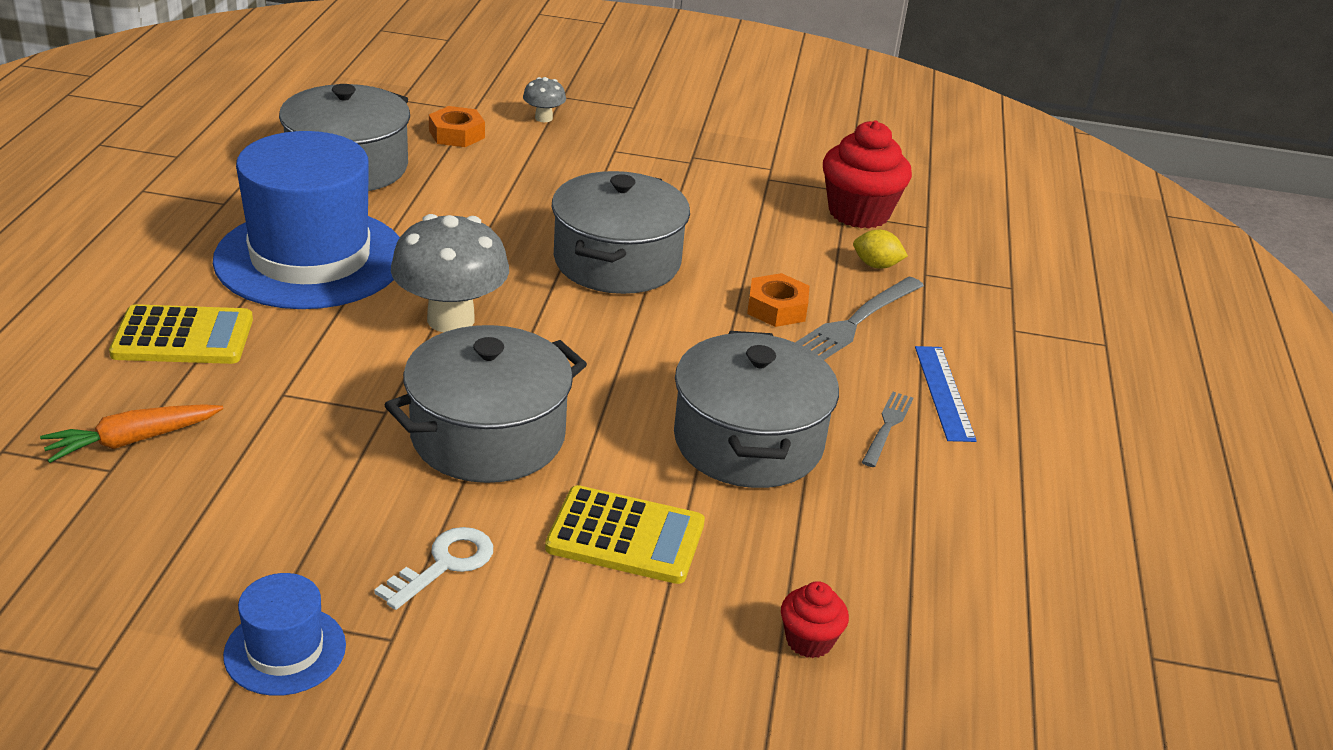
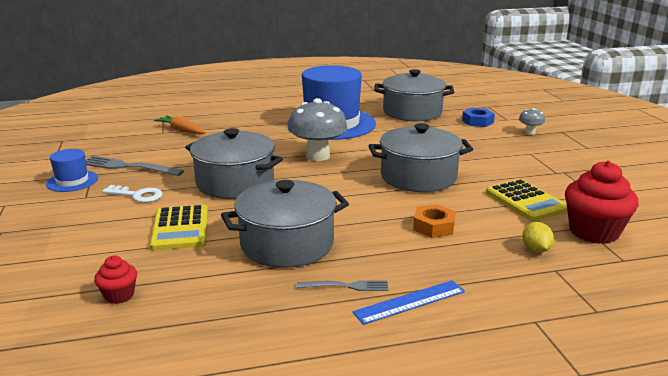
camera: 70 degrees right, 10 degrees down
(183, 337) = (252, 121): yellow calculator -> yellow calculator (525, 201)
(456, 134) = (477, 121): orange nut -> blue nut
(853, 324) = (450, 254): grey fork -> grey fork (127, 167)

